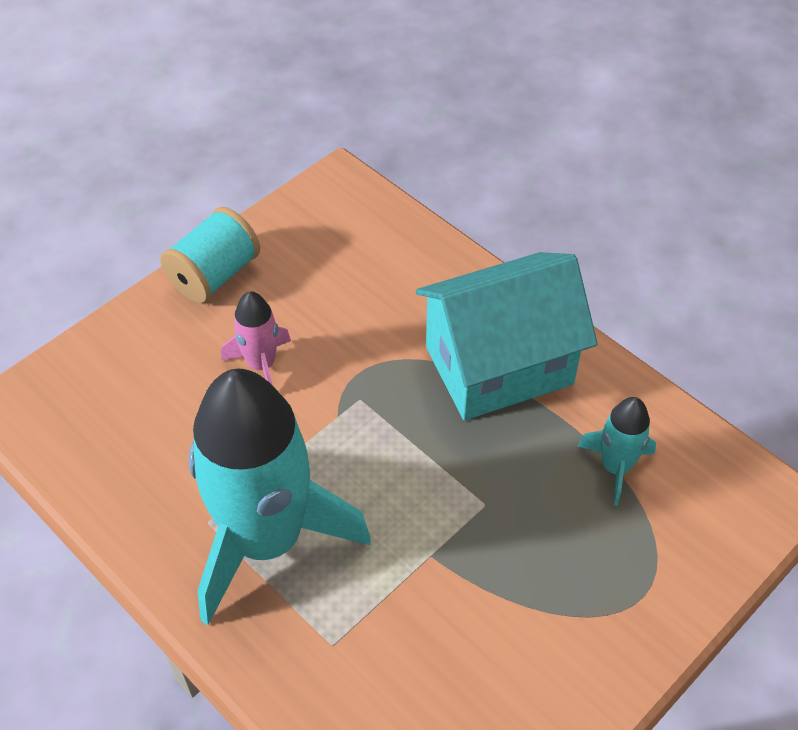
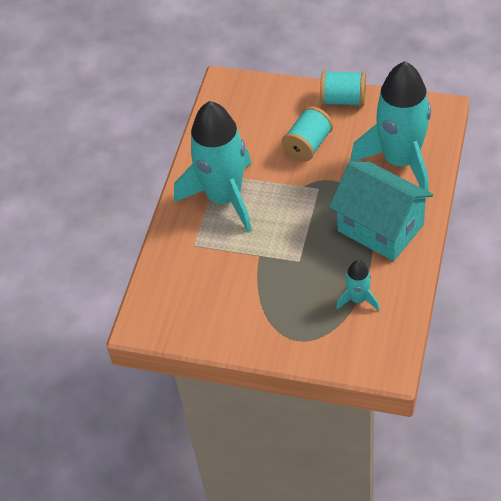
camera: 65 degrees right, 0 degrees up
(261, 365) = (308, 145): pink rocket -> turquoise spool
(393, 274) = (401, 161): none -> turquoise rocket

